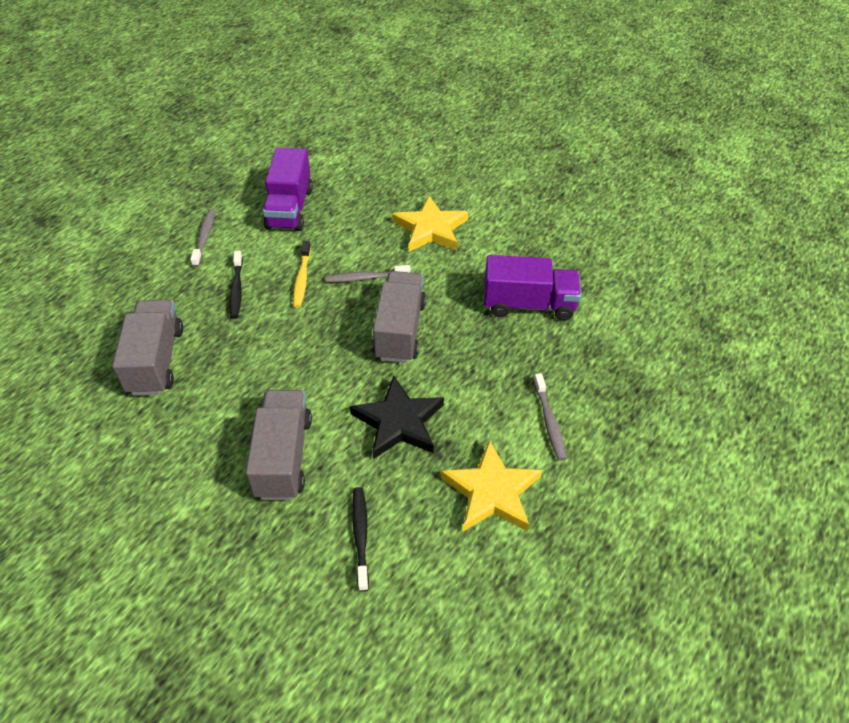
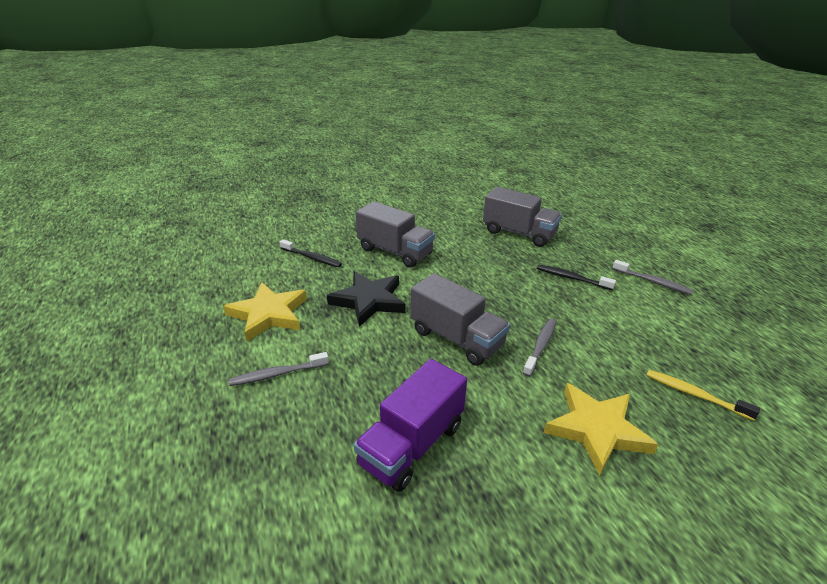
camera: 125 degrees right, 15 degrees down
(290, 208) = (682, 339): purple truck -> none
(302, 278) = (564, 312): yellow toothbrush -> yellow toothbrush (695, 395)
(549, 421) = (278, 374): grey toothbrush -> grey toothbrush turned 45 degrees counterclockwise

